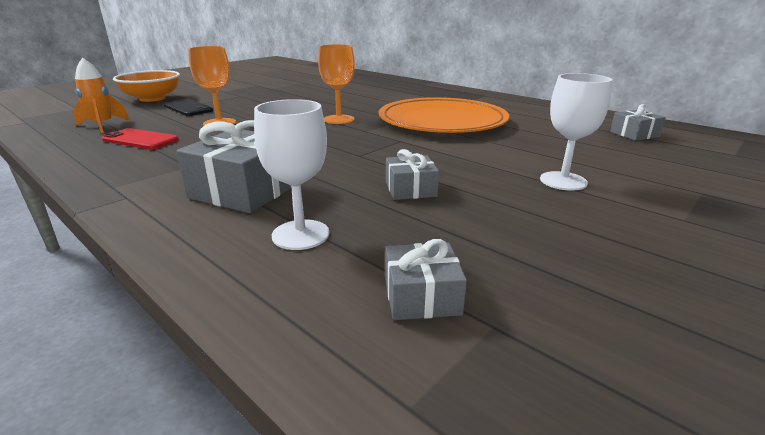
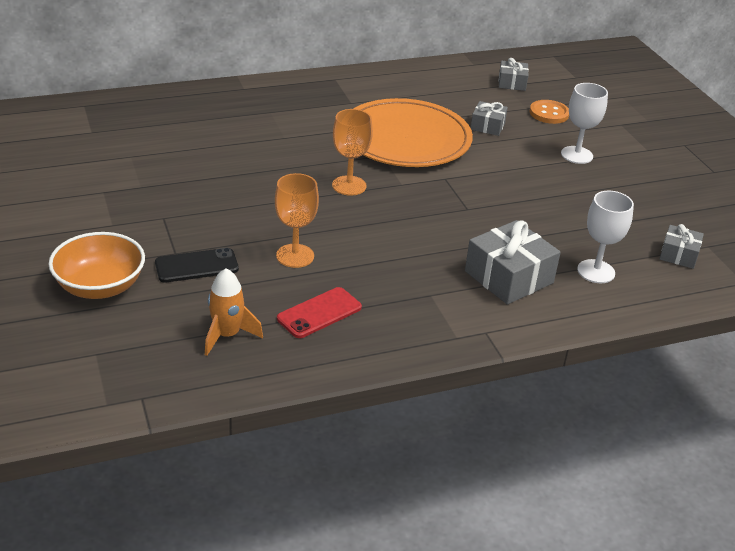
camera: 65 degrees left, 10 degrees up
(410, 189) = (552, 212): grey gift -> grey gift (487, 126)
(619, 155) = (549, 113): none -> orange button

